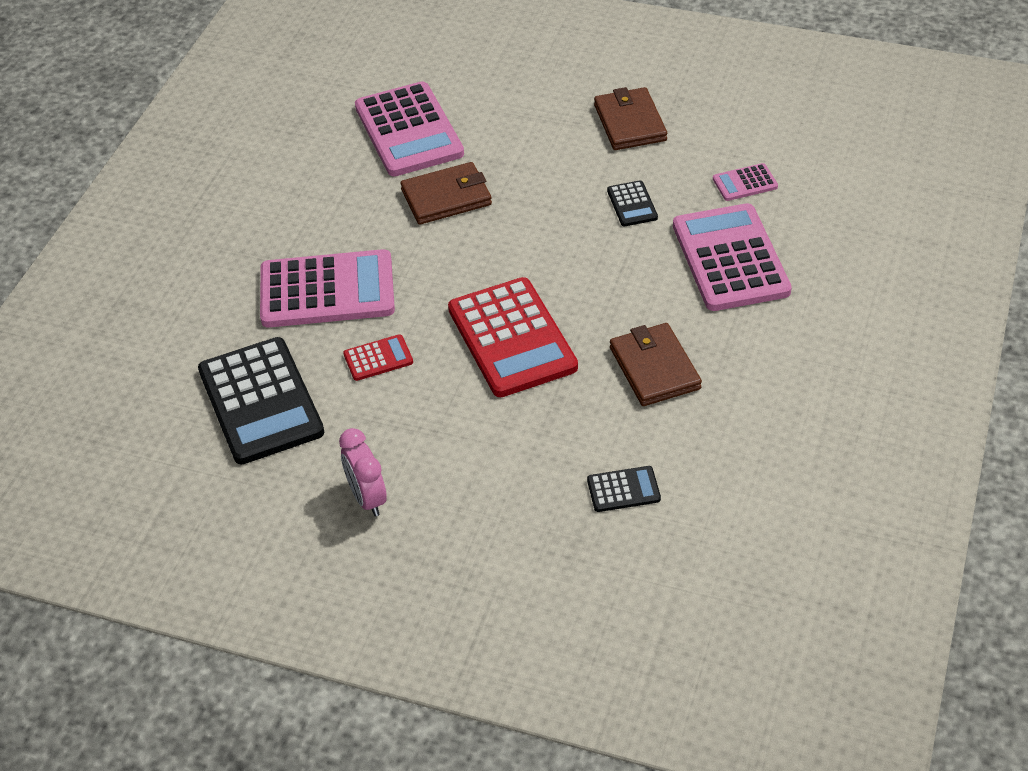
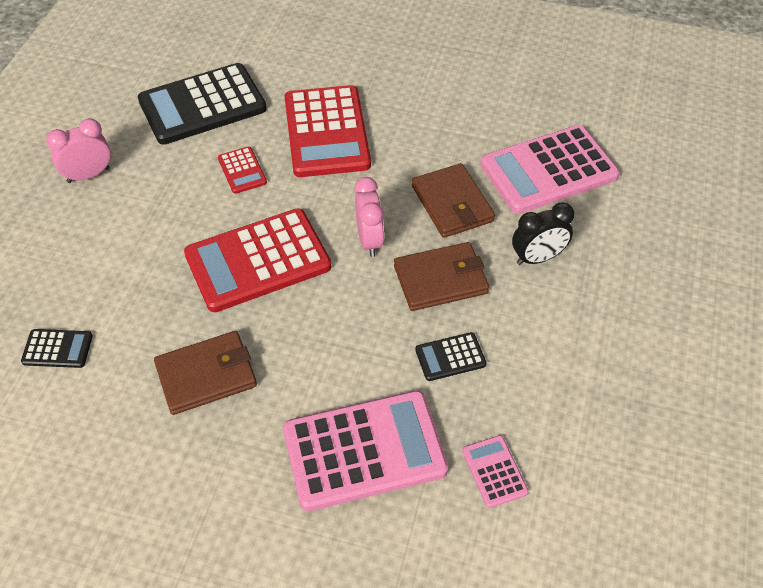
camera: 85 degrees right, 5 degrees up
(327, 290) = (326, 132): pink calculator -> red calculator
(490, 256) = (369, 240): none -> pink clock
(520, 145) = (538, 258): none -> black clock
(623, 490) = (57, 349): black calculator -> black calculator turned 75 degrees counterclockwise
(630, 123) = (589, 355): brown wallet -> brown wallet (440, 279)

